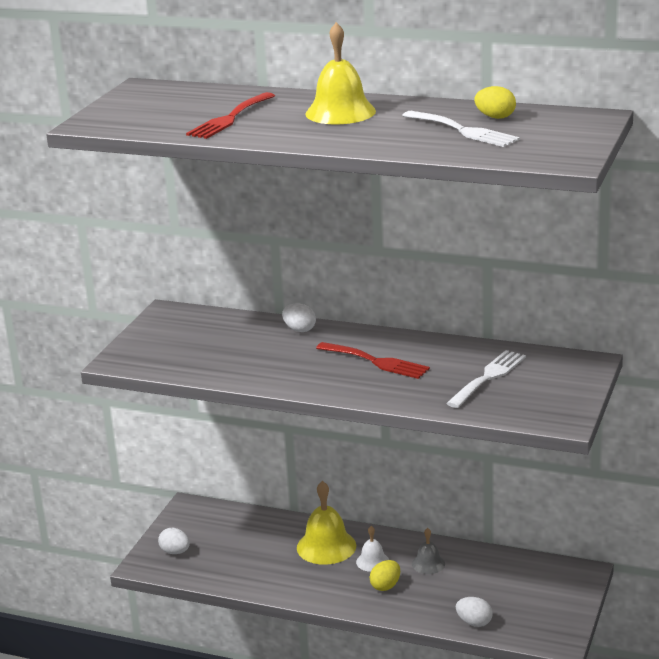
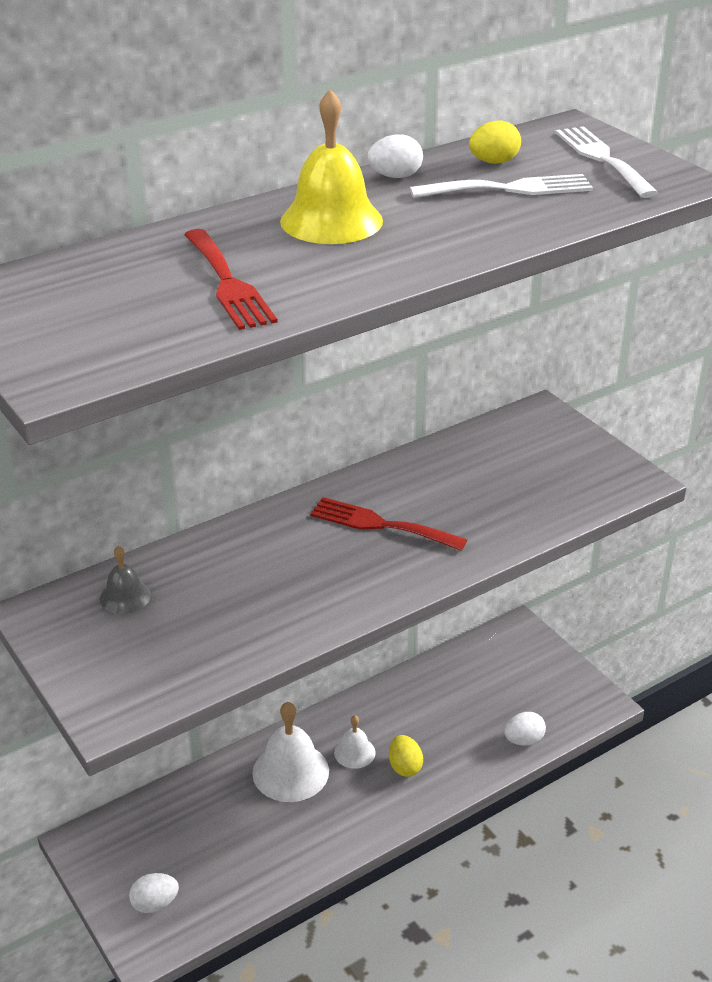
camera: 55 degrees left, 10 degrees up
(299, 329) = (235, 538): white egg -> white egg (395, 176)
(326, 546) = (290, 771): yellow bell -> white bell
(376, 362) = (380, 524): red fork -> red fork turned 135 degrees counterclockwise
(428, 564) = (401, 716): grey bell -> grey bell (125, 596)
(488, 377) = (501, 476): white fork -> white fork (602, 159)

